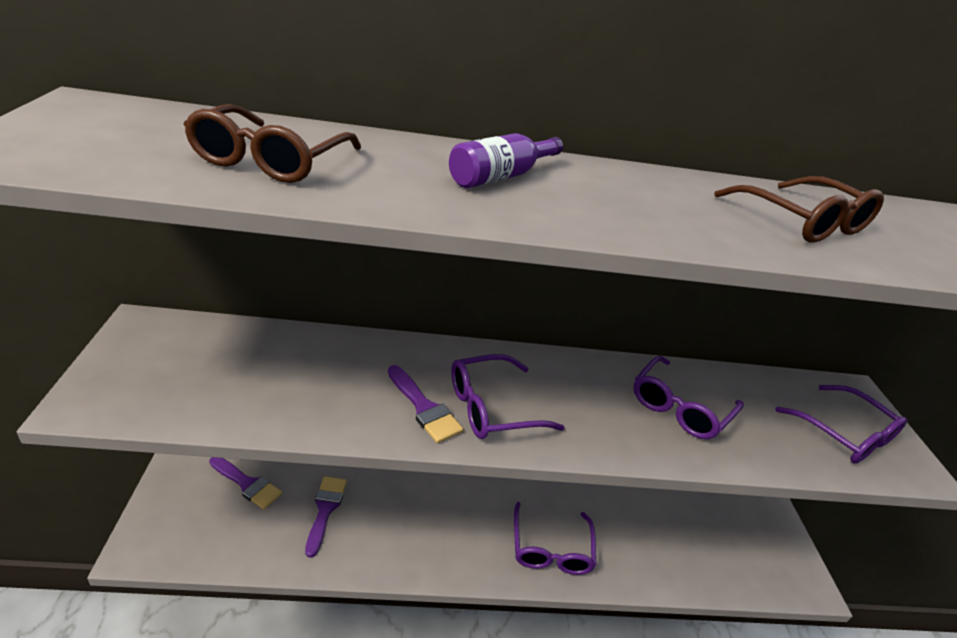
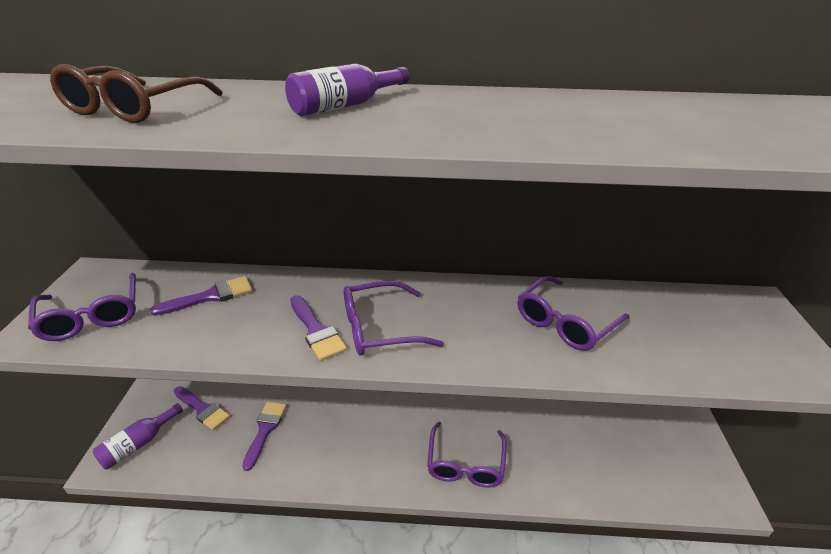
camera: 10 degrees right, 0 degrees up
(174, 525) = (138, 444): none -> purple bottle
(294, 362) = (211, 296): none -> purple brush
(801, 221) = (645, 120): brown glasses -> none
(843, 433) = (738, 342): purple glasses -> purple glasses (92, 316)

